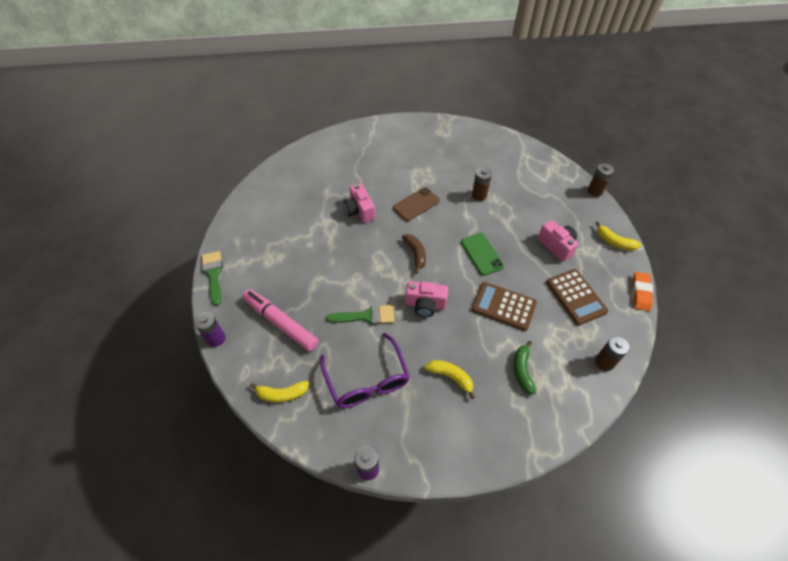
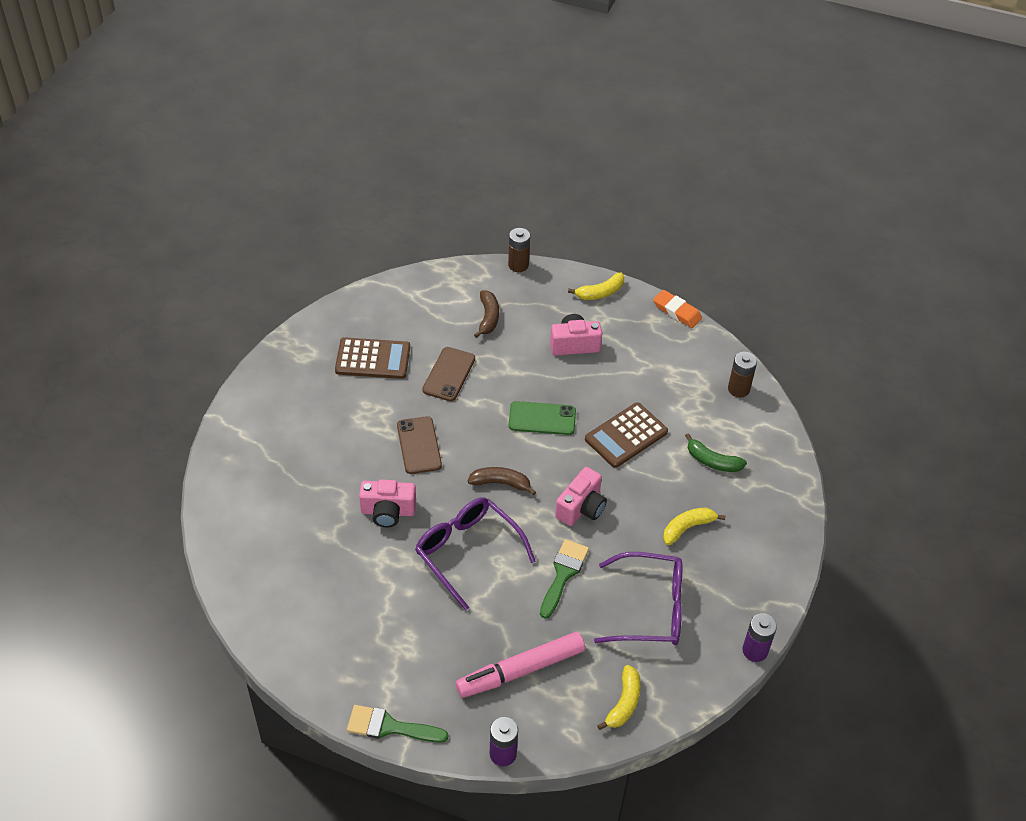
camera: 65 degrees left, 5 degrees down
(353, 259) = (467, 552): none -> purple glasses
(479, 195) = (449, 374): brown battery -> brown phone
(538, 195) = (488, 318): none -> brown banana
(576, 297) = (650, 367): brown calculator -> brown calculator (373, 359)

